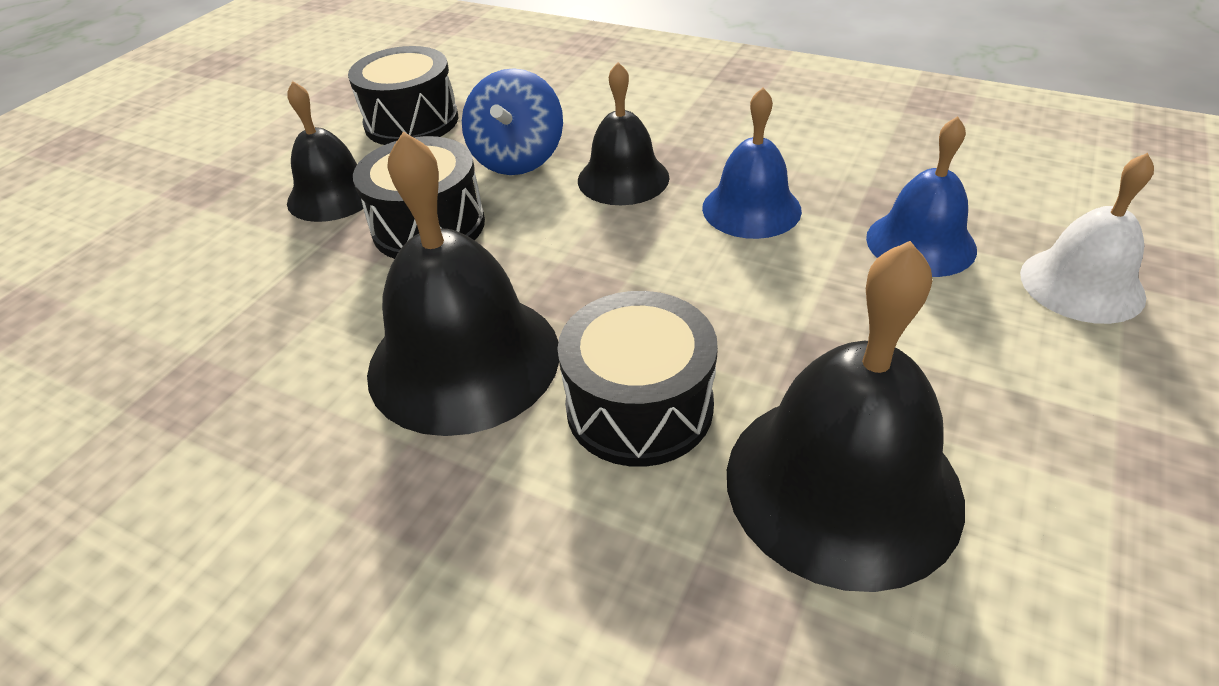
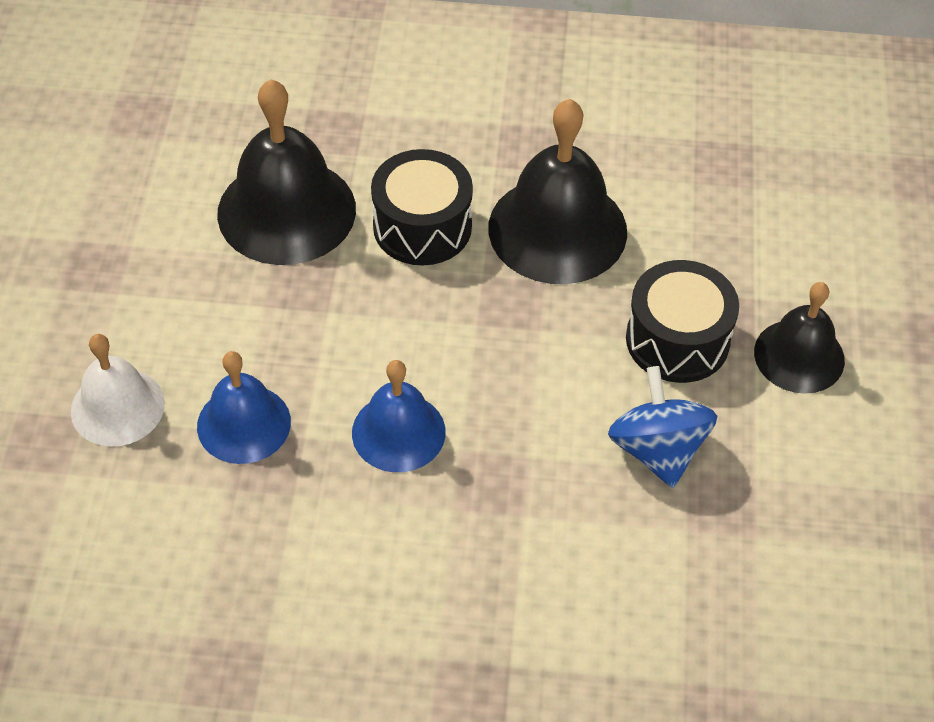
camera: 155 degrees right, 10 degrees up
(411, 122) = (819, 484): black drum -> none
(623, 178) = (535, 445): black bell -> none

